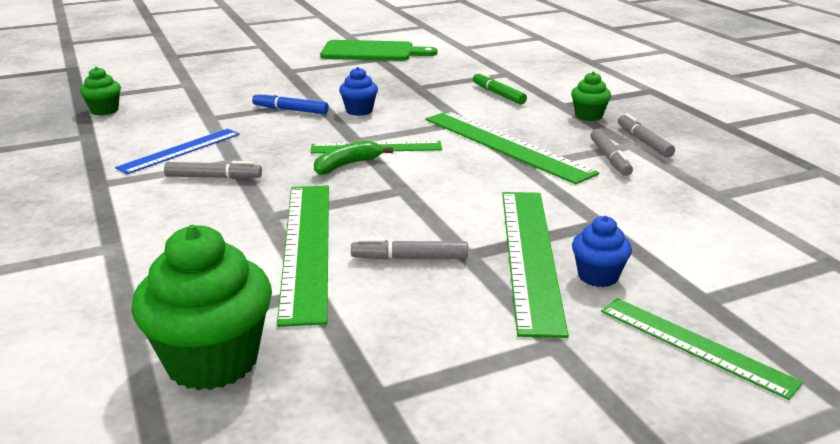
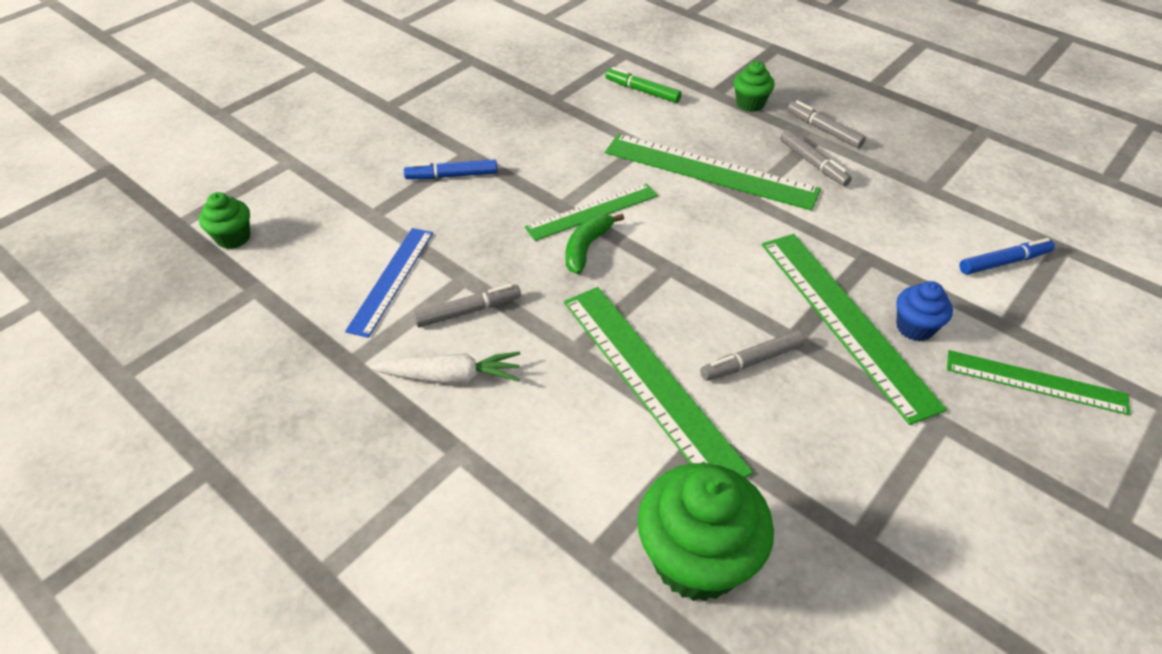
camera: 25 degrees left, 20 degrees up
(157, 207) = (451, 376): none -> white carrot
(359, 111) = (526, 156): blue cupcake -> none
(372, 52) = (454, 49): green cutting board -> none
(749, 257) = (1004, 262): none -> blue marker

